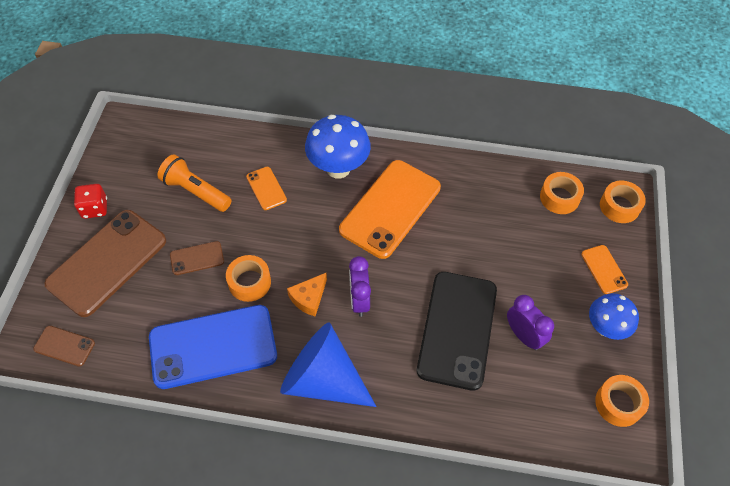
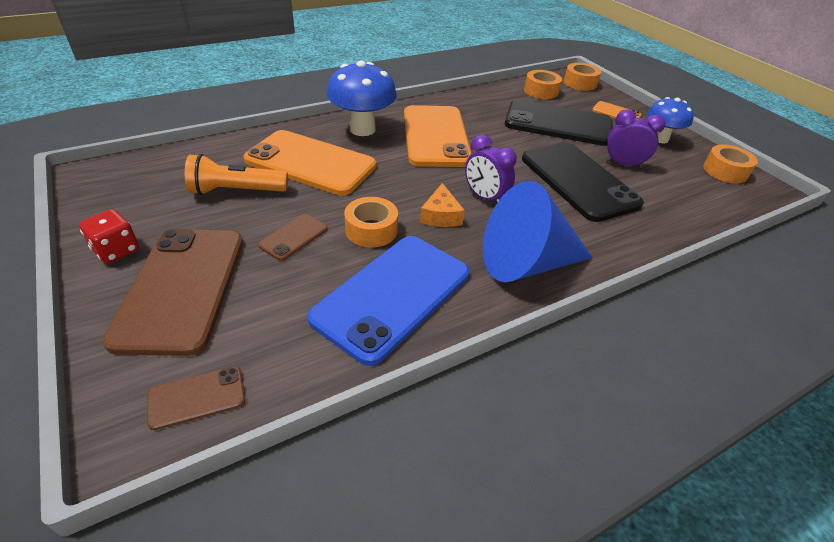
camera: 40 degrees left, 15 degrees down
(266, 188) = (310, 163): orange phone -> orange phone, size x2.21
(522, 252) = (558, 123): none -> black phone

